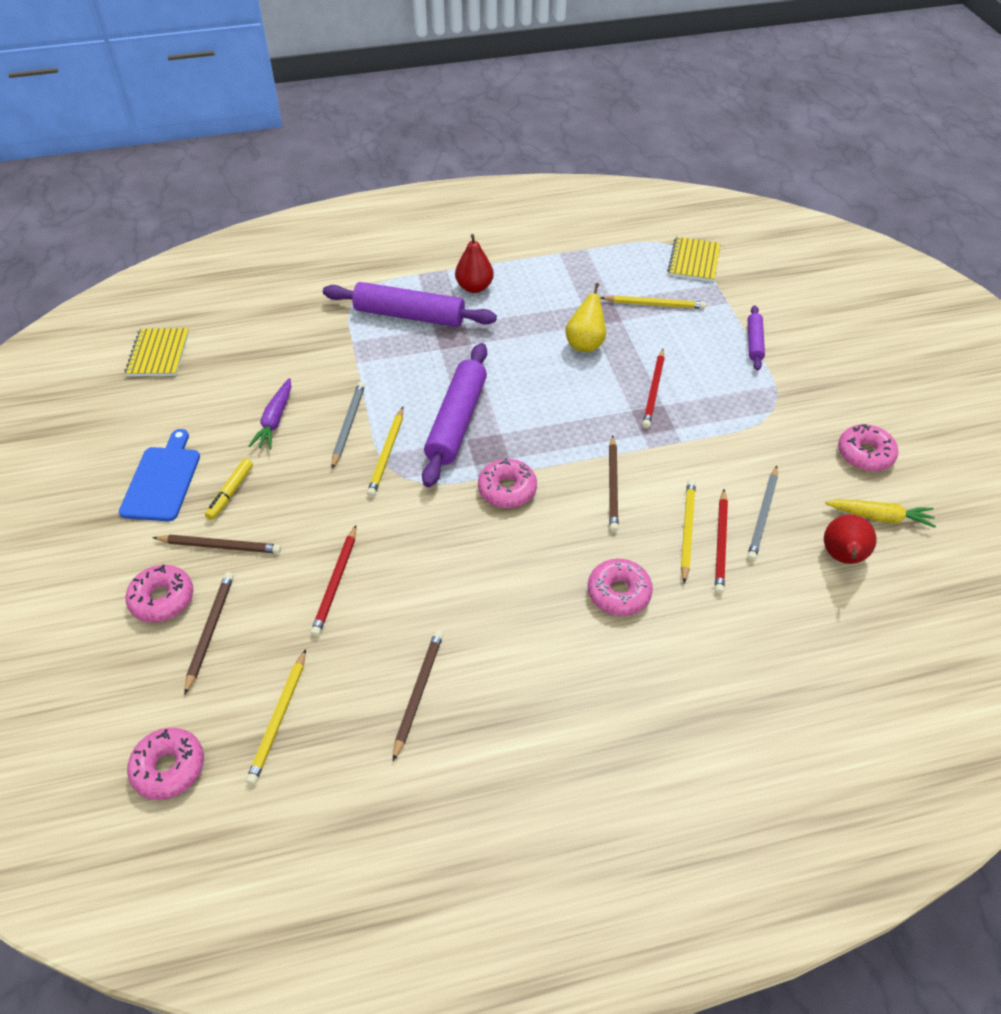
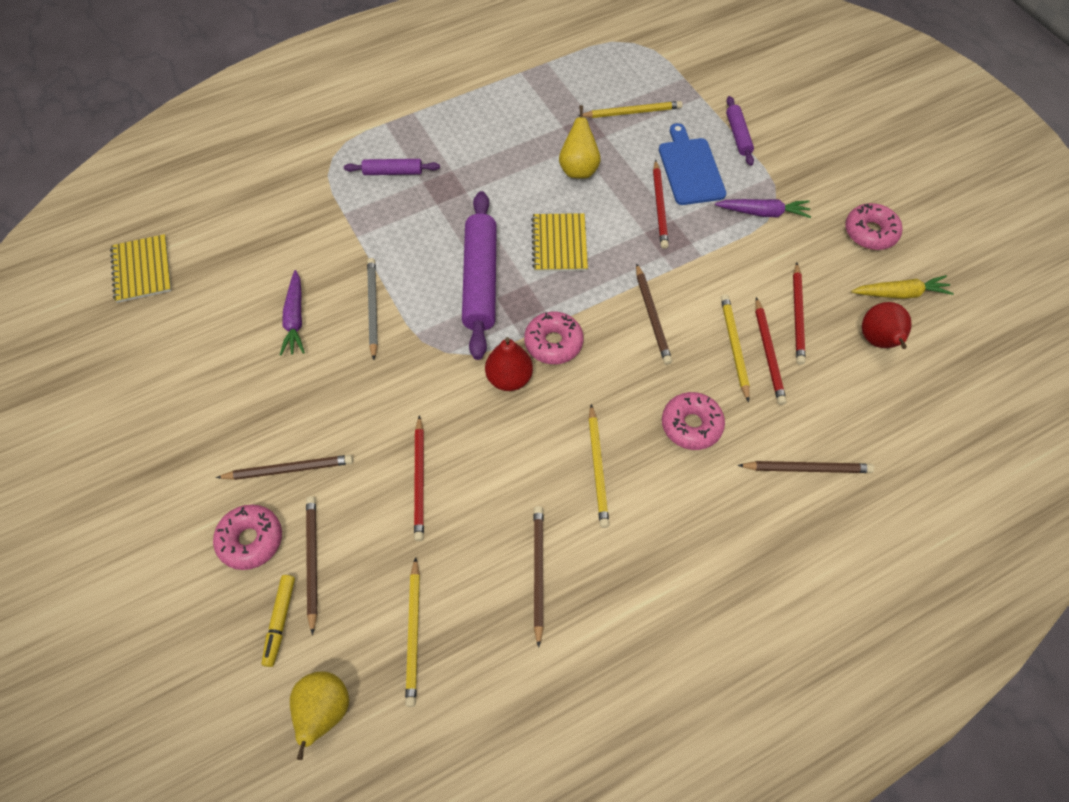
camera: 15 degrees left, 10 degrees up
(162, 480) = (201, 412): blue cutting board -> blue cutting board (690, 168)
(169, 768) = (324, 712): pink donut -> yellow pear
(230, 493) = (278, 409): yellow marker -> yellow marker (280, 621)
(387, 454) = (423, 331): yellow pencil -> yellow pencil (598, 468)
(409, 315) = (393, 172): purple rolling pin -> purple rolling pin, size x0.51
(474, 287) = (448, 127): red pear -> red pear (509, 378)
(694, 261) = (655, 56): yellow notebook -> yellow notebook (559, 244)
(726, 660) = (807, 468): none -> brown pencil
(757, 415) = (763, 213): none -> purple carrot
(763, 515) = (798, 315): grey pencil -> red pencil

